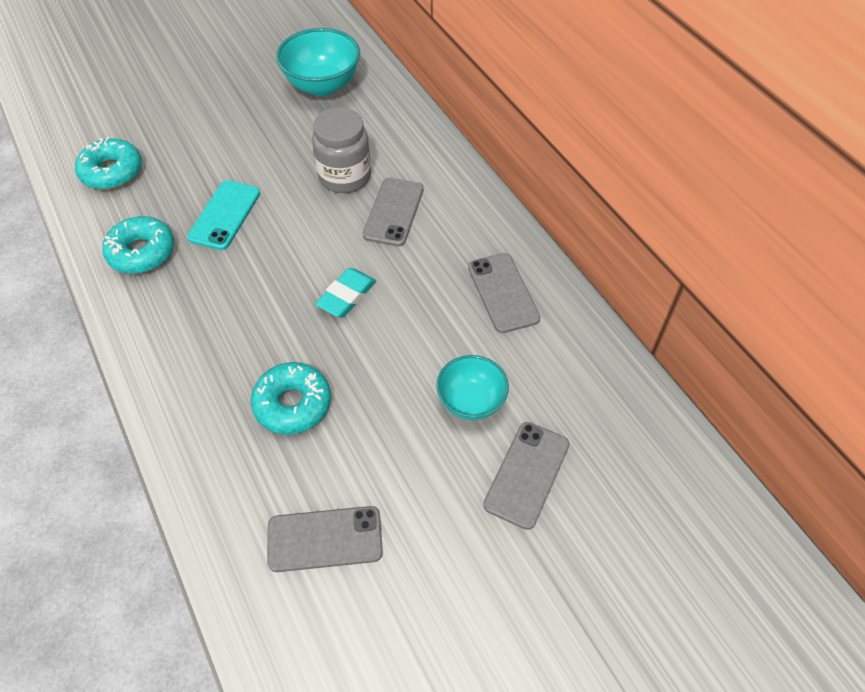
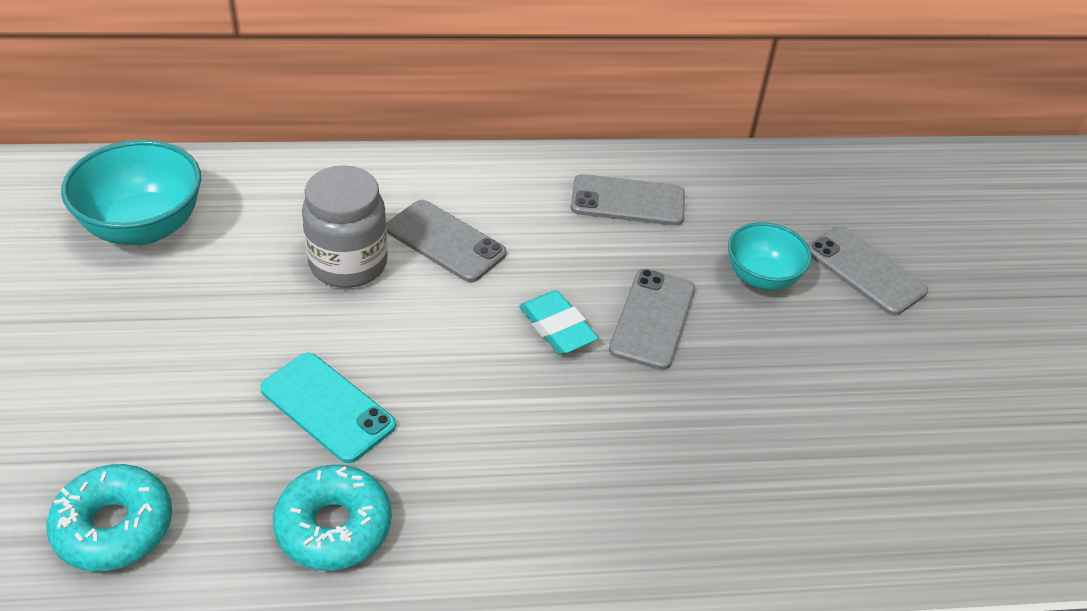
camera: 70 degrees left, 10 degrees down
(293, 404) = (699, 428): turquoise donut -> none
(325, 539) = (894, 454): grey phone -> grey phone (653, 319)

